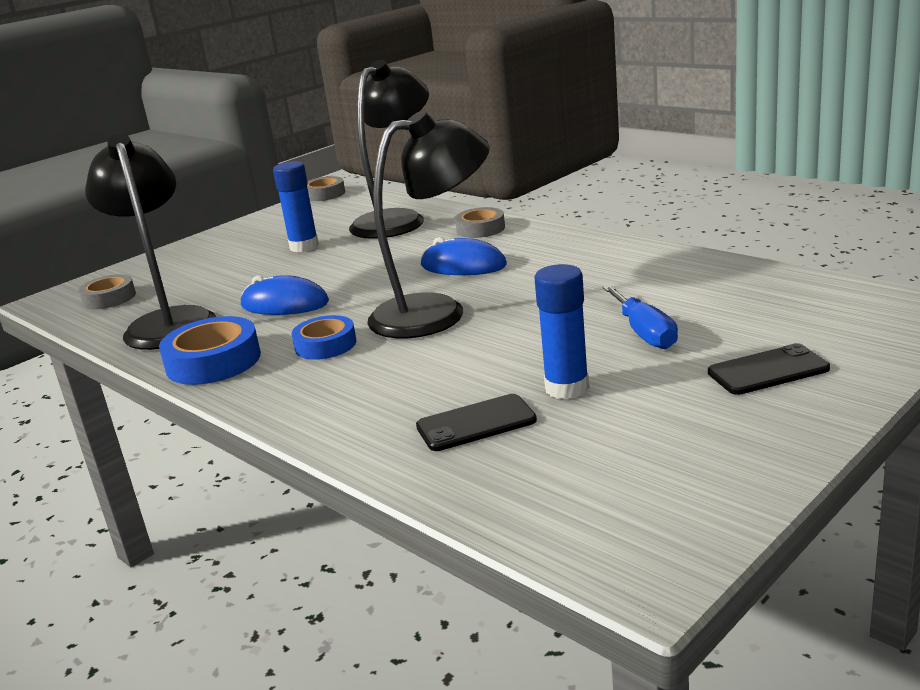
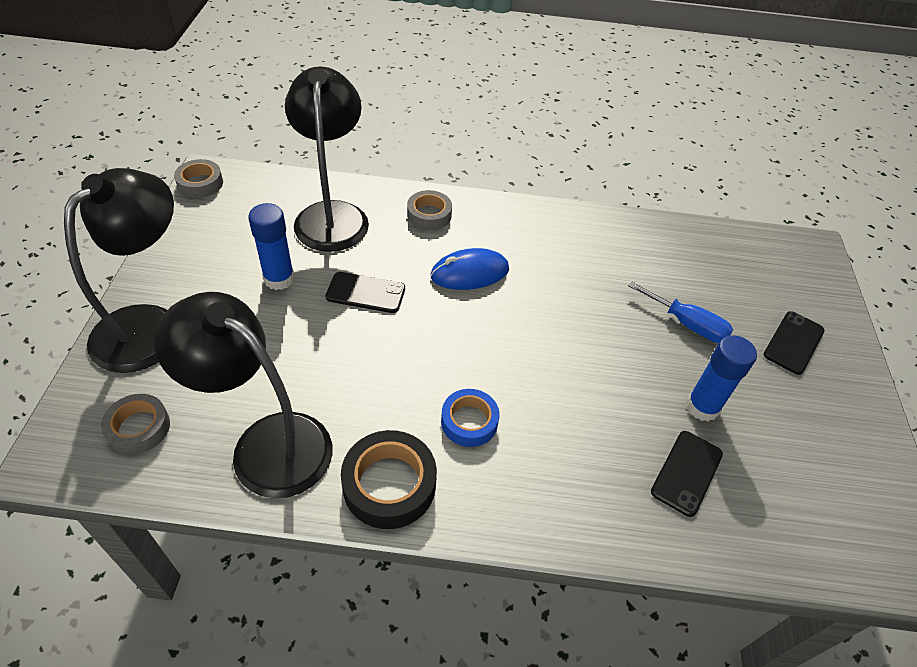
camera: 45 degrees left, 25 degrees up
(213, 361) = (389, 484): blue tape -> black tape
(285, 304) = (362, 375): blue mouse -> none
(357, 263) = (365, 293): none -> black phone
(436, 312) = (515, 345): black lamp -> black lamp (150, 325)

